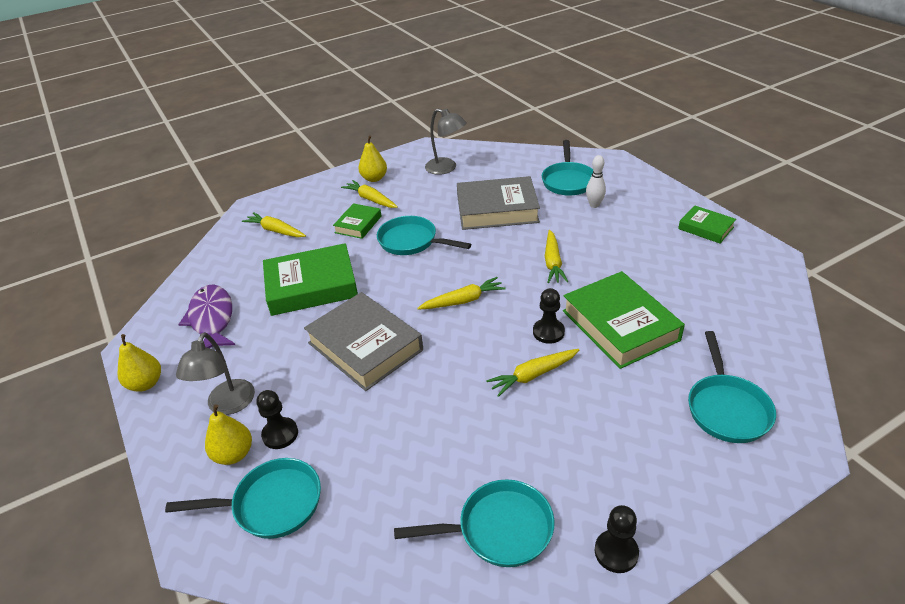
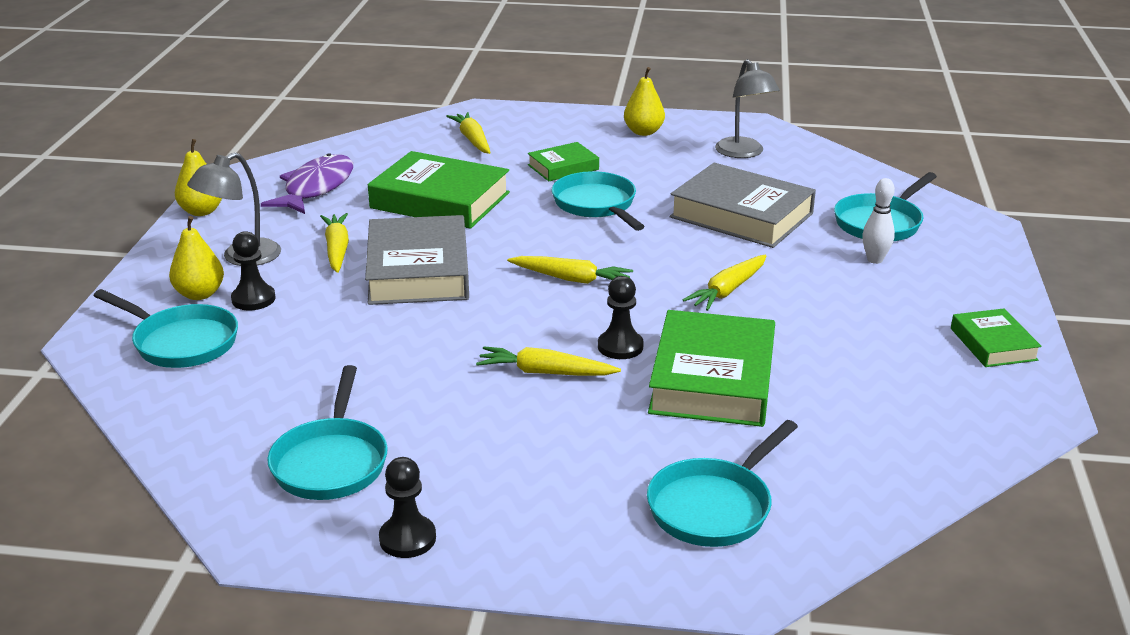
camera: 35 degrees right, 10 degrees down
(371, 199) = (610, 150): yellow carrot -> yellow carrot (337, 249)
(499, 529) = (331, 462): turquoise pan -> turquoise pan turned 60 degrees clockwise

